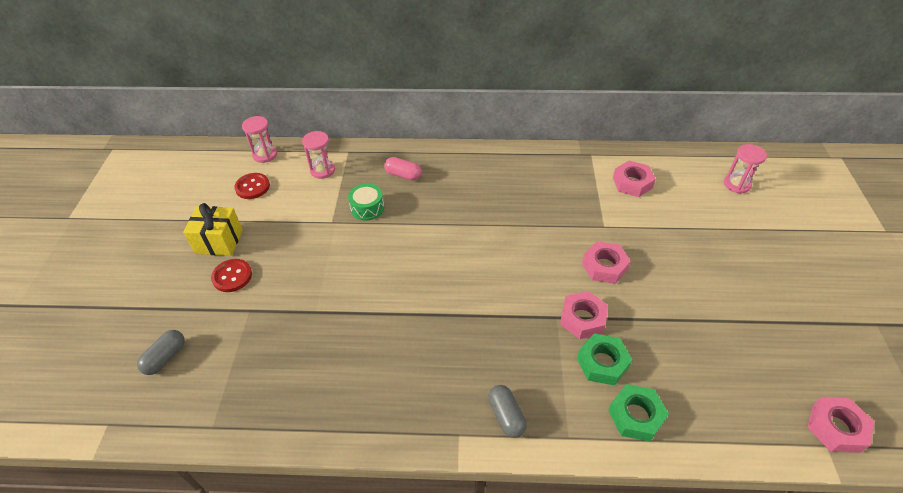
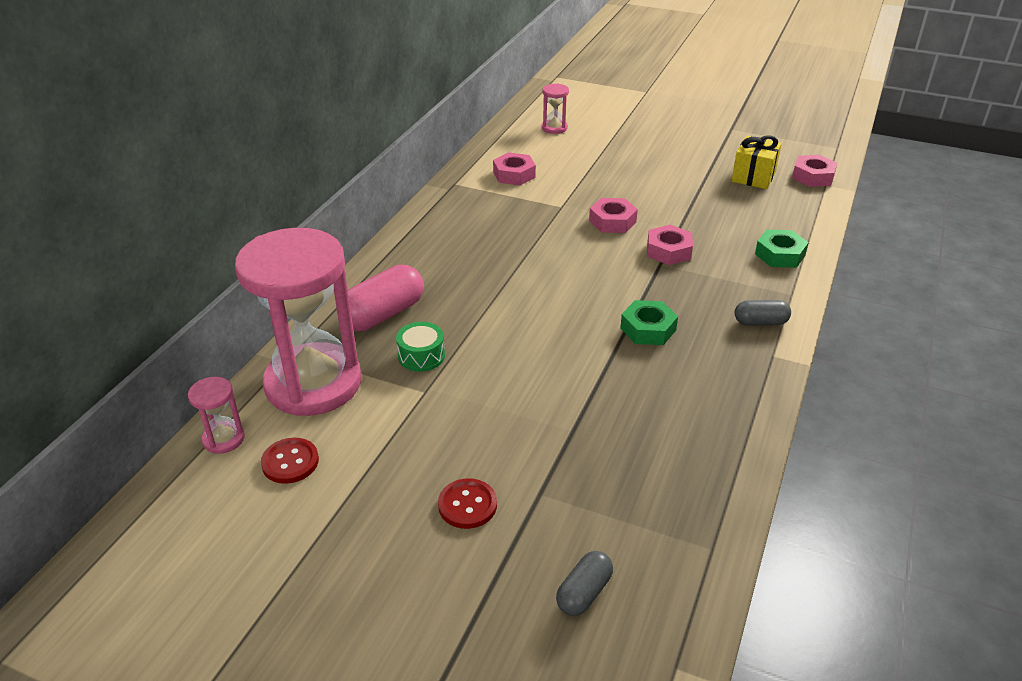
camera: 70 degrees left, 10 degrees down
(165, 358) = (584, 593): grey capsule -> grey capsule turned 75 degrees clockwise
(219, 241) = (386, 513): yellow gift -> yellow gift (753, 177)
(322, 170) = (313, 383): pink hourglass -> pink hourglass, size x2.50
(403, 175) = (383, 314): pink capsule -> pink capsule, size x1.77
(602, 363) = (721, 255): green nut -> green nut (648, 329)

